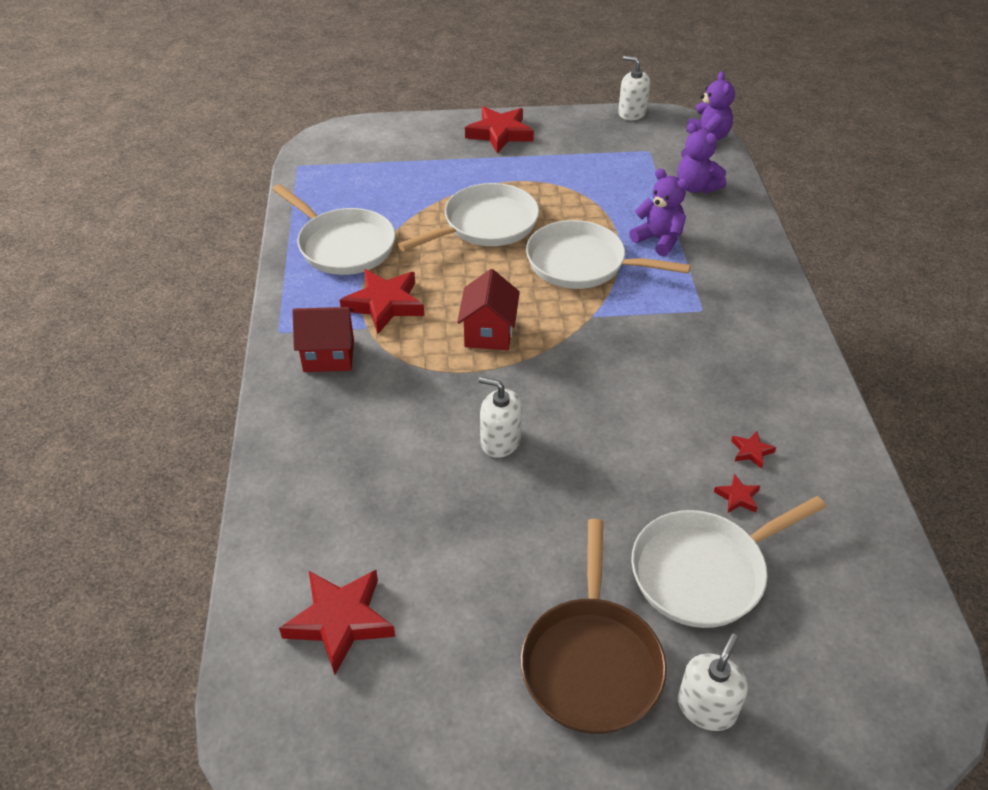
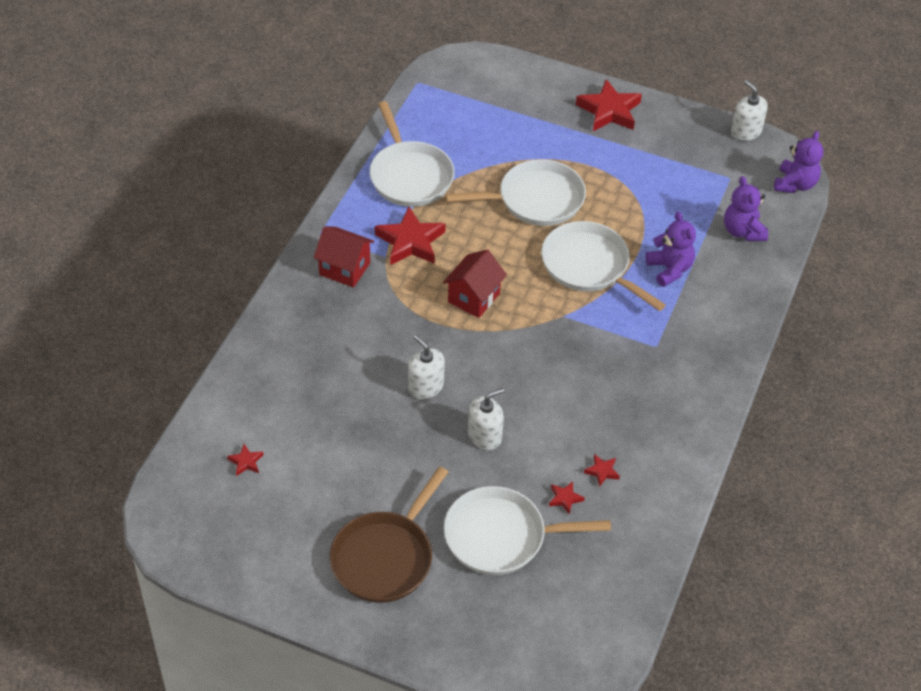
camera: 25 degrees right, 5 degrees up
(340, 621) = (246, 462): red star -> red star, size x0.45
(706, 707) = (438, 616): white soap dispenser -> white soap dispenser (484, 435)

